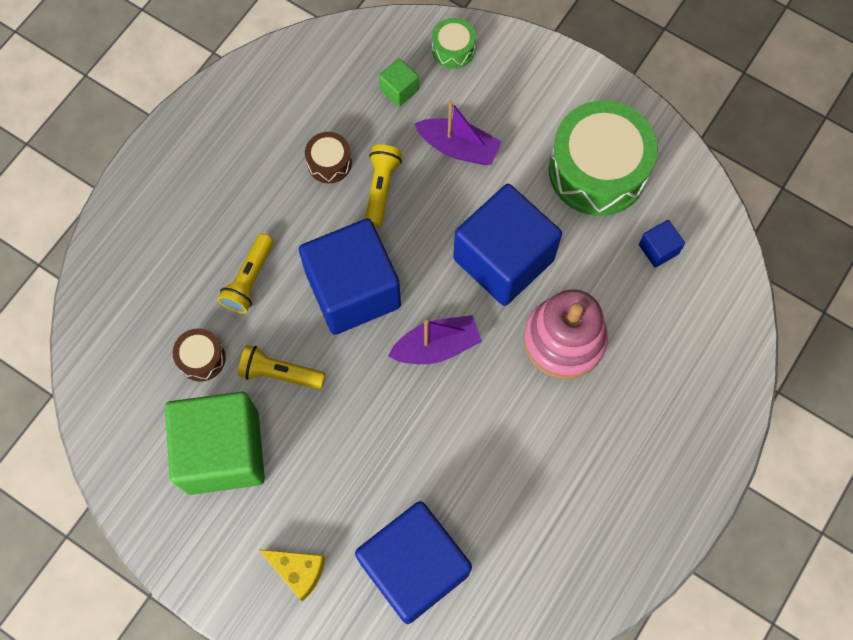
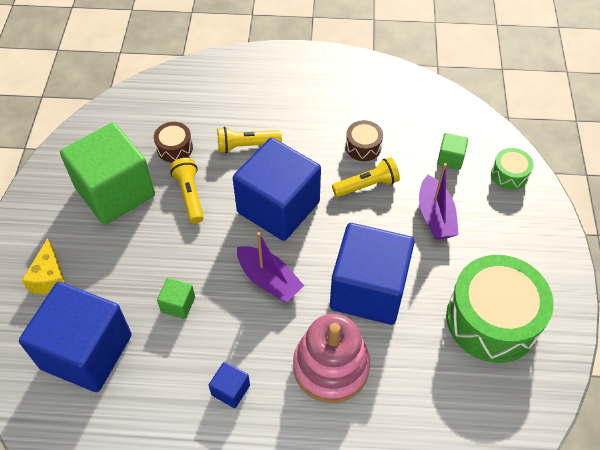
camera: 60 degrees right, 15 degrees down
(412, 450) = (178, 304): none -> green cube
(658, 249) = (459, 401): blue cube -> blue cube (230, 390)

